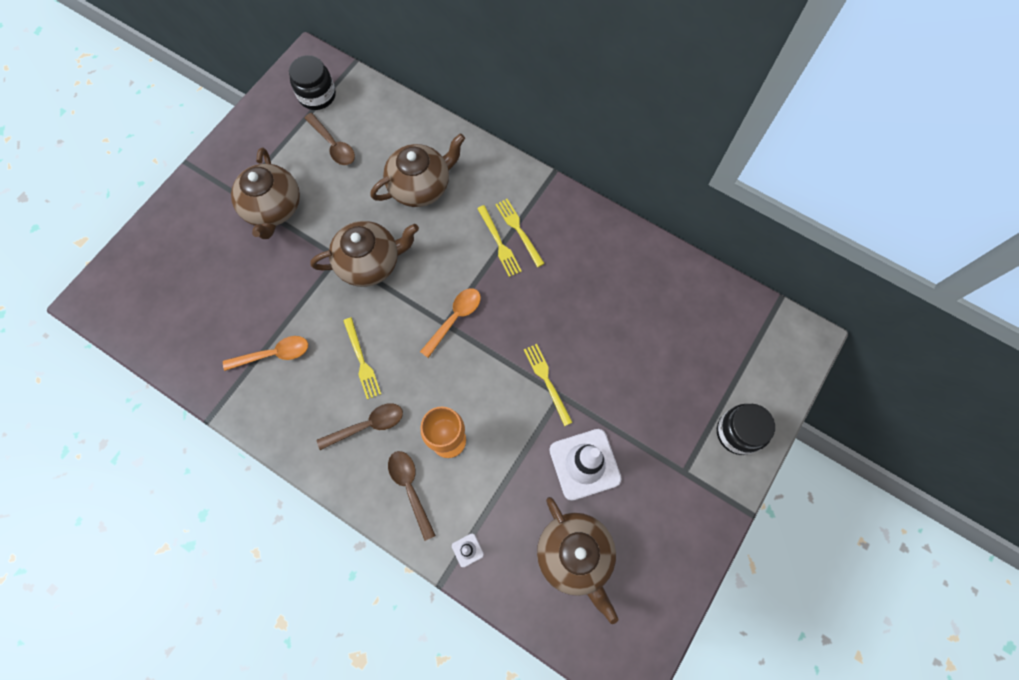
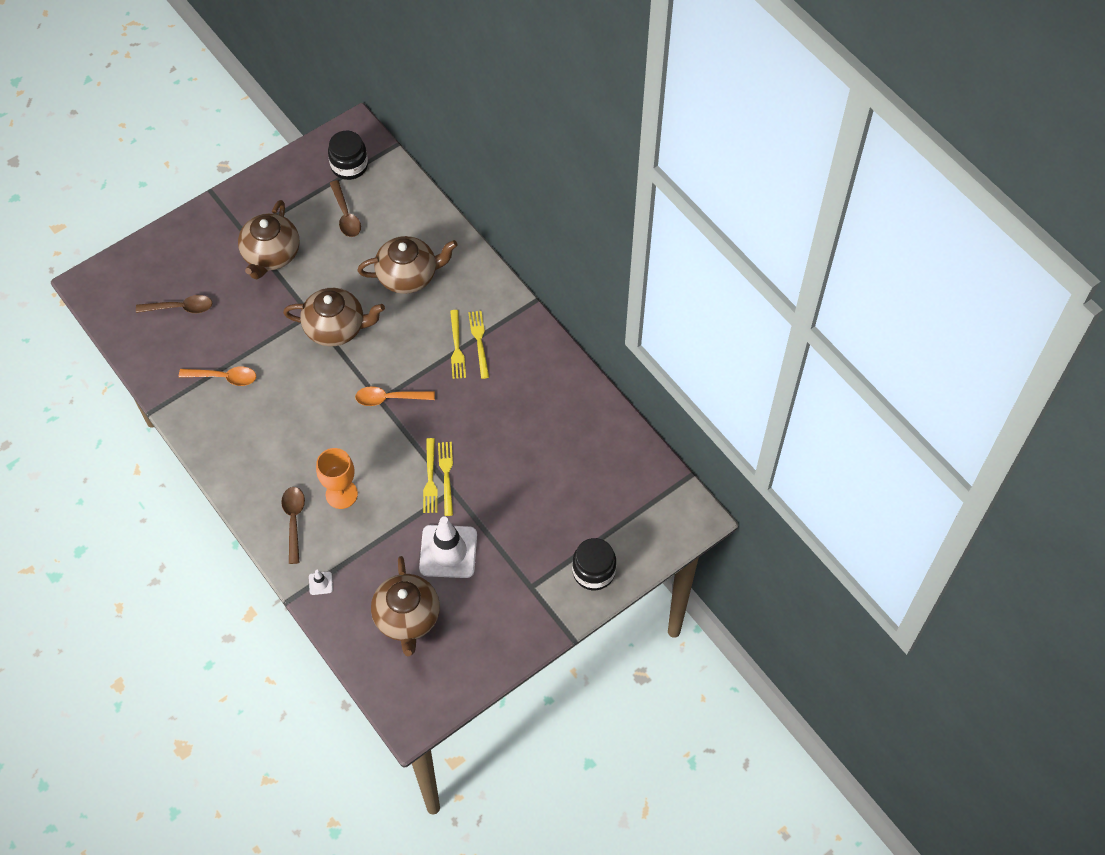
camera: 20 degrees right, 10 degrees down
(361, 360) = (295, 407): yellow fork -> yellow fork (430, 479)
(367, 425) = (279, 460): brown spoon -> brown spoon (180, 308)
(455, 319) = (389, 398): orange spoon -> orange spoon turned 150 degrees counterclockwise

